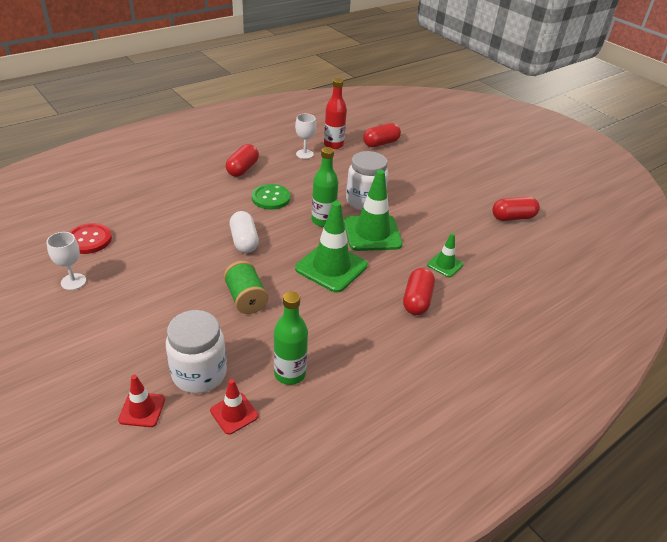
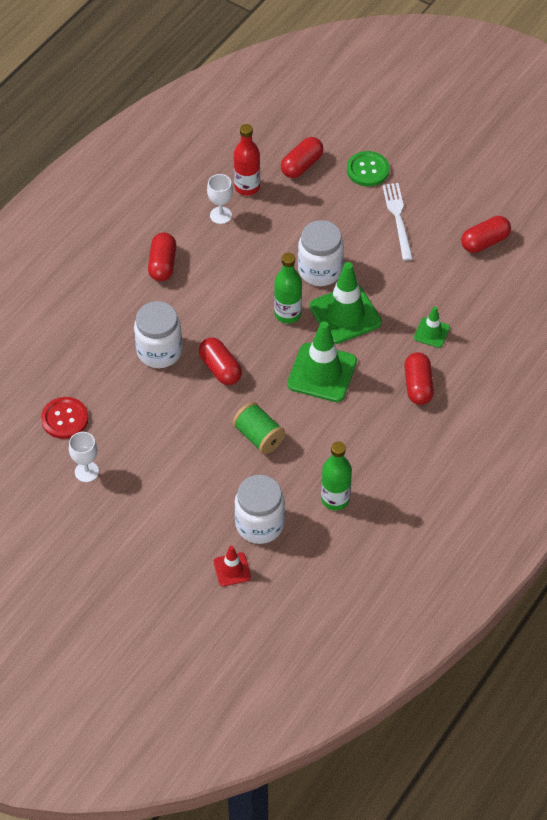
camera: 15 degrees left, 15 degrees up
(202, 217) = (159, 351): none -> white jar
(234, 413) = (307, 548): red traffic cone -> none
(244, 241) = (220, 368): white capsule -> red capsule
(271, 198) = (217, 299): green button -> green button (367, 170)
(443, 187) = (398, 218): none -> white fork

